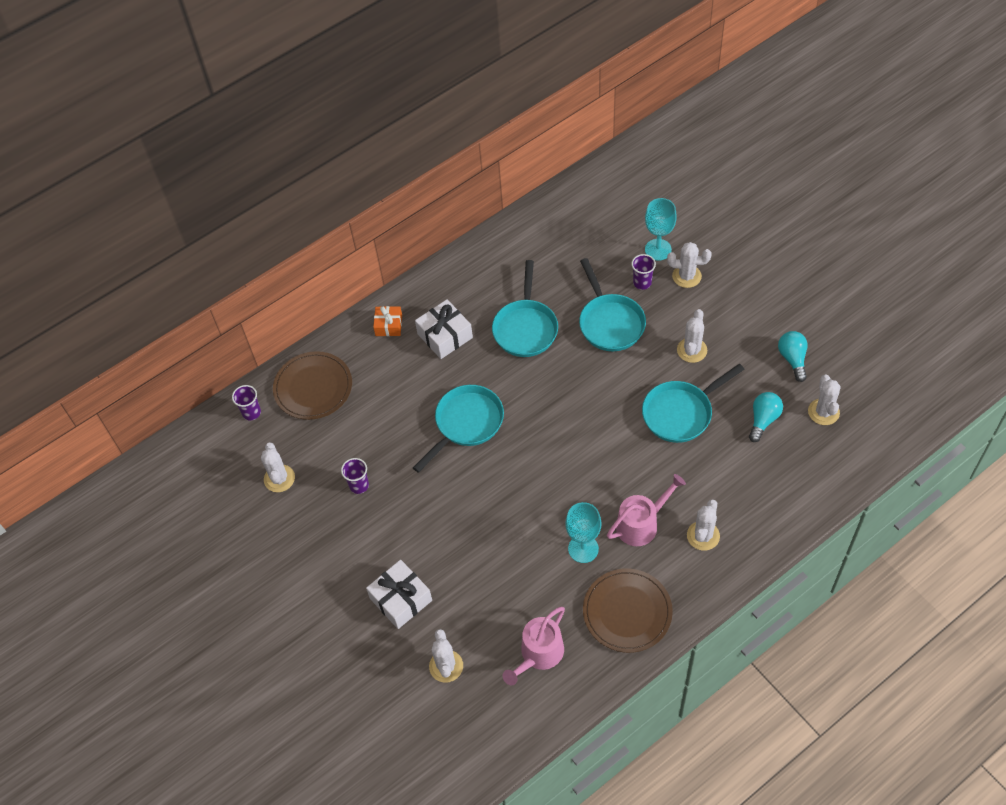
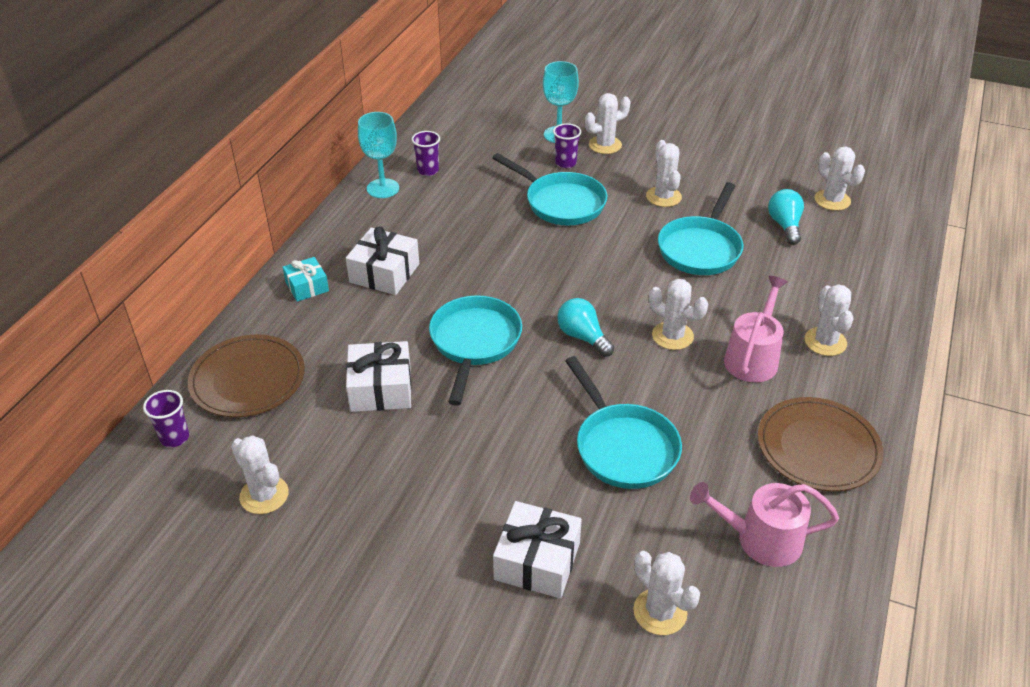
camera: 35 degrees left, 15 degrees down
(359, 485) = (384, 457): purple cup -> purple cup (428, 170)
(386, 433) = (381, 388): none -> white gift
(388, 325) = (307, 286): orange gift -> turquoise gift
(525, 328) = (473, 236): turquoise pan -> turquoise pan (623, 447)
(539, 654) = (761, 539): pink watering can -> pink watering can turned 90 degrees clockwise
(583, 549) = (713, 407): turquoise goblet -> turquoise goblet (383, 188)
(600, 480) = (672, 336): none -> white cactus
(792, 359) = (764, 172): turquoise light bulb -> turquoise light bulb (582, 337)

